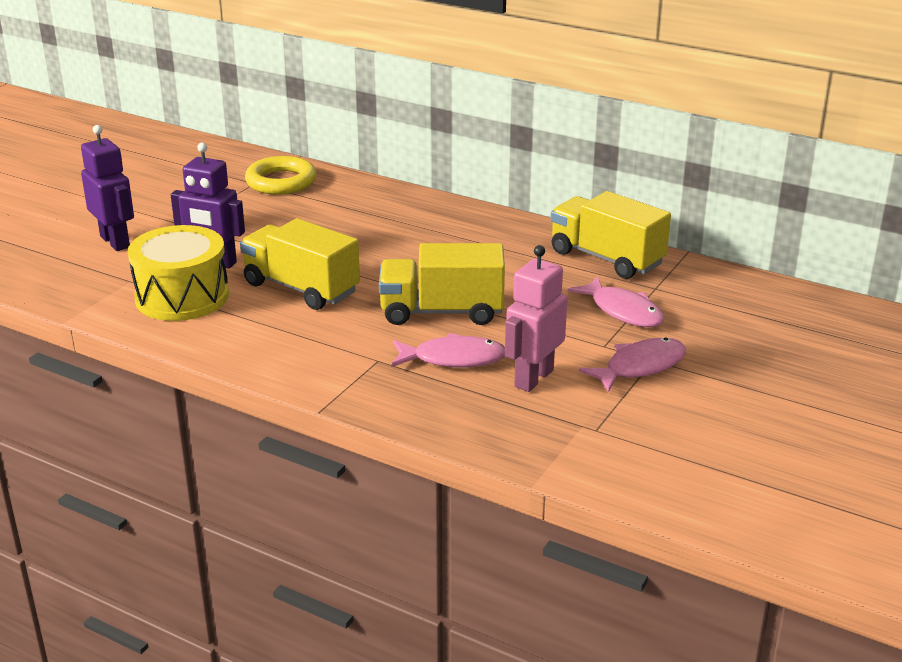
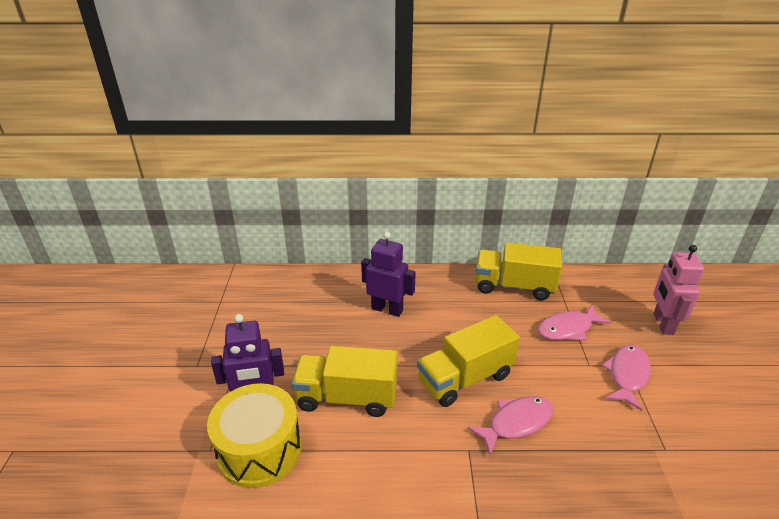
camera: 30 degrees left, 5 degrees up
(115, 242) = (150, 409): purple robot -> purple robot (387, 309)
(281, 181) = (240, 293): yellow ring -> none
(533, 378) = (582, 417): pink robot -> pink robot (662, 324)
(623, 311) = (568, 329): pink fish -> pink fish turned 135 degrees clockwise

